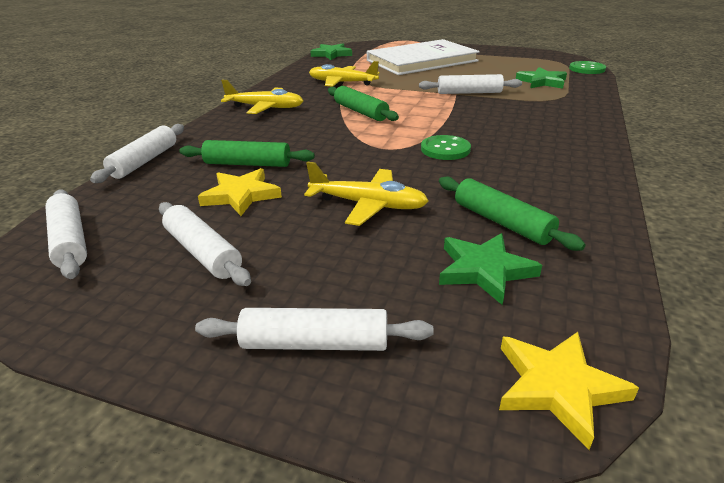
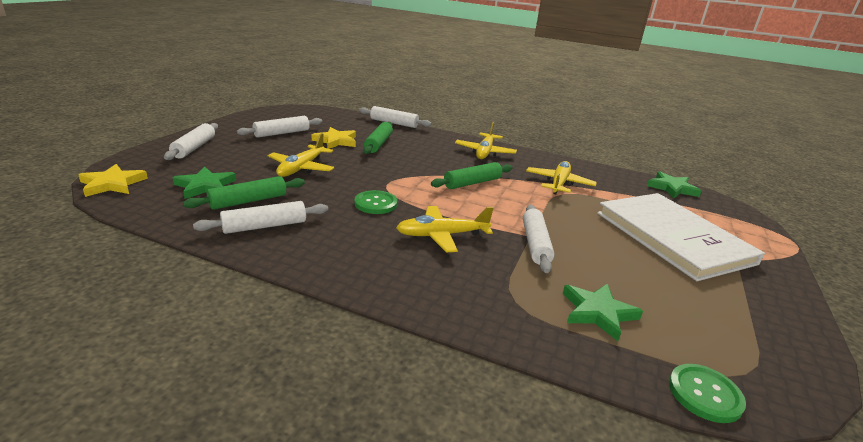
camera: 90 degrees right, 5 degrees down
(70, 241) = (312, 114): white rolling pin -> white rolling pin (265, 226)
(486, 120) = (441, 235): none -> yellow plane

